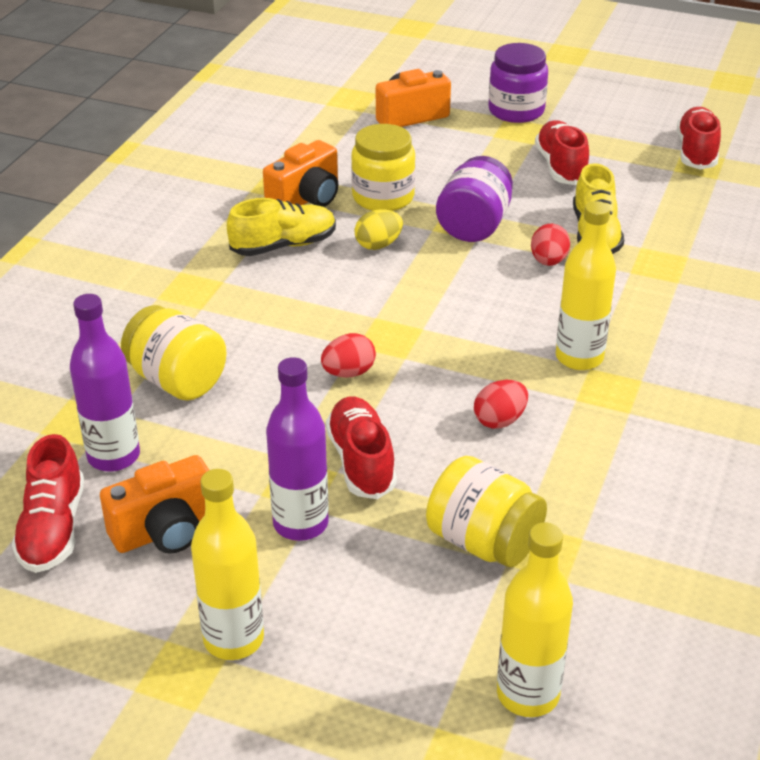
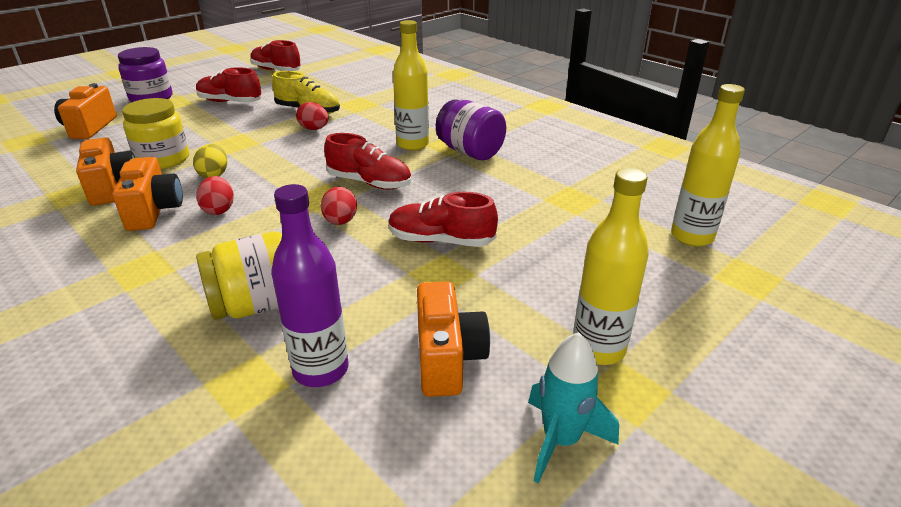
camera: 65 degrees left, 5 degrees down
(53, 529) = (390, 439): red shoe -> red shoe (369, 183)
(94, 637) = (561, 440): none -> turquoise rocket
(284, 245) = (154, 211): yellow shoe -> orange camera
(300, 523) = (487, 283): purple bottle -> none
(474, 225) = (245, 140): purple jar -> purple jar (470, 152)
(483, 542) = (552, 216): yellow jar -> none
(499, 420) = (445, 182): red egg -> red egg (219, 210)

